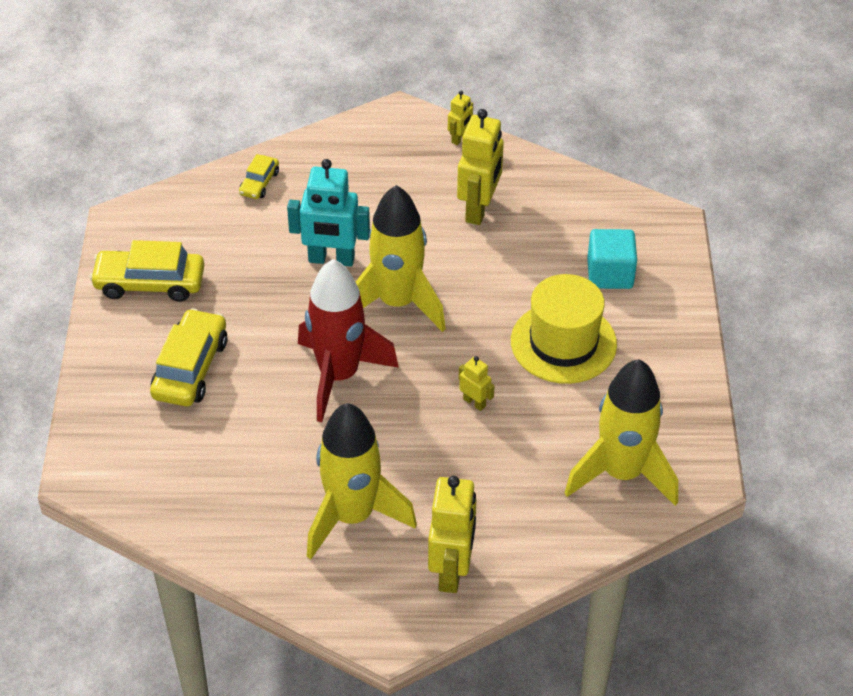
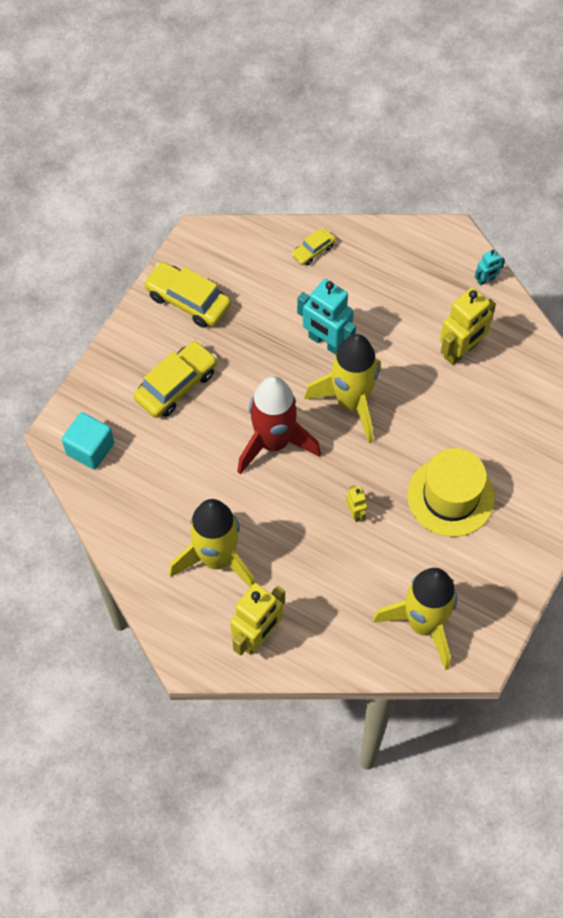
camera: 30 degrees right, 15 degrees up
(460, 138) = (486, 280): yellow robot -> turquoise robot
(610, 274) = (523, 455): turquoise cube -> turquoise cube (90, 449)

